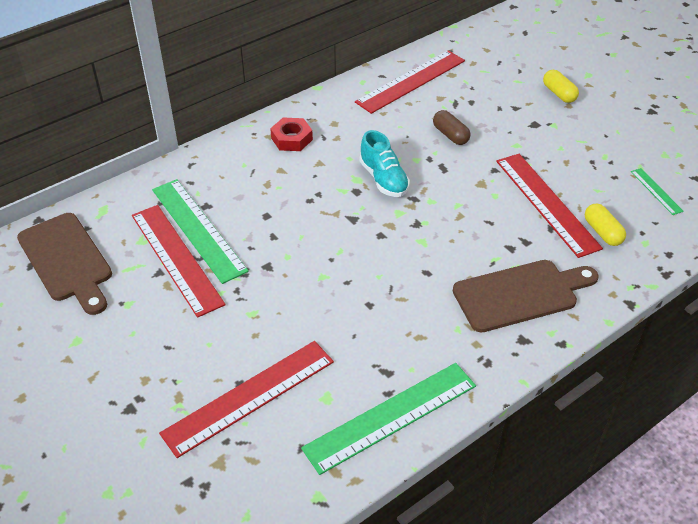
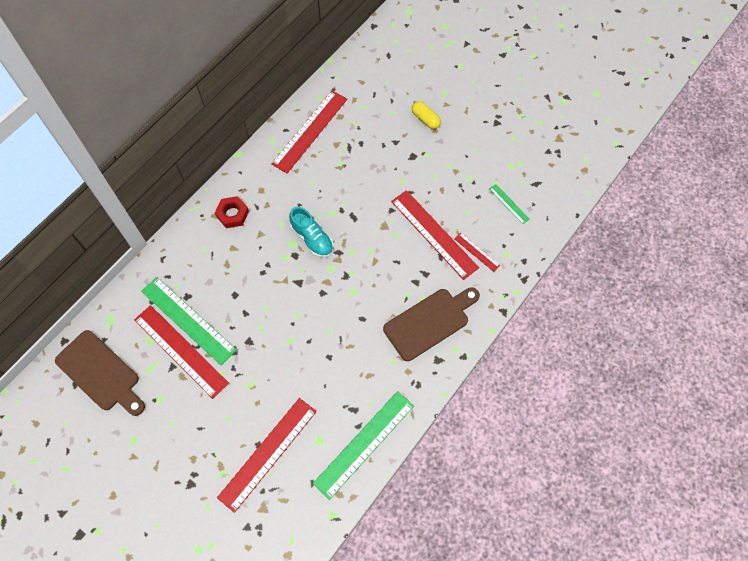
camera: 15 degrees left, 20 degrees up
(450, 135) = (352, 182): brown capsule -> none
(602, 232) = (477, 252): yellow capsule -> red ruler

